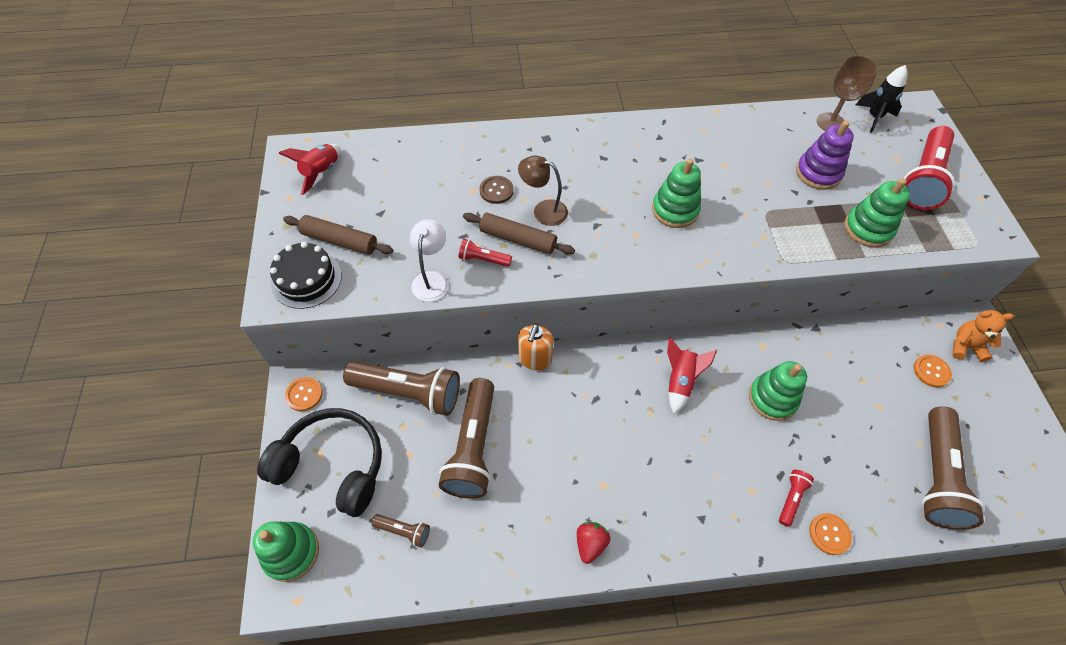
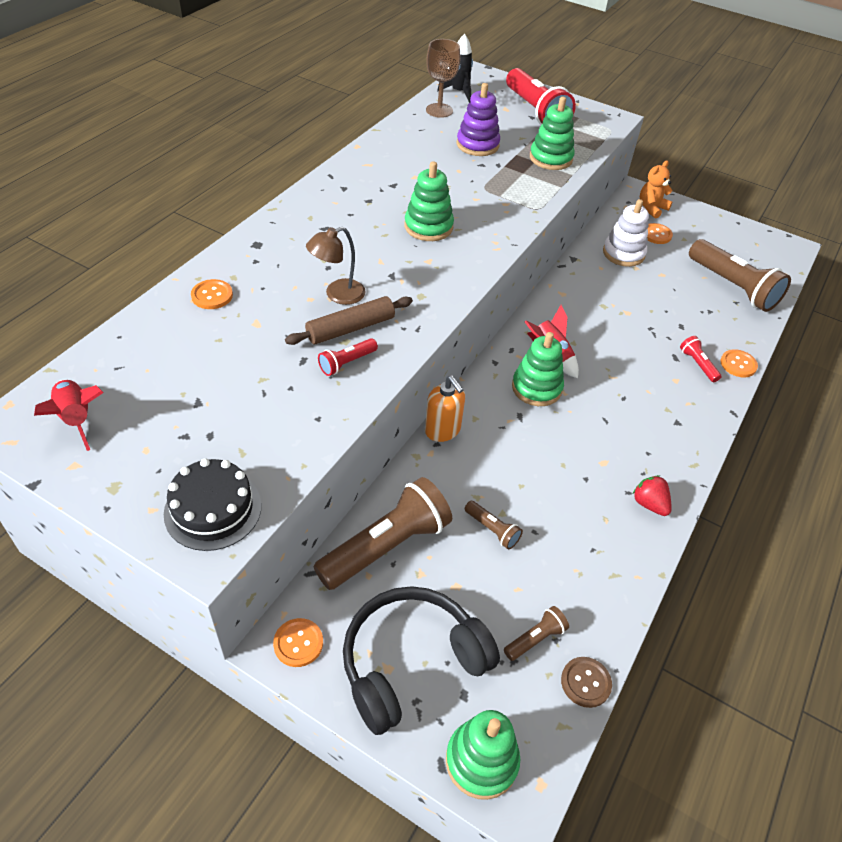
camera: 55 degrees left, 10 degrees down
(340, 241) = (194, 454): brown rolling pin -> none
(432, 279) = (329, 411): white lamp -> none
(473, 447) = (492, 530): brown flashlight -> brown flashlight, size x0.45
(475, 153) = (212, 295): none -> orange button
(496, 190) = (277, 309): brown button -> brown button (585, 682)
(772, 398) = (610, 319): green stacking toy -> green stacking toy (536, 388)
(870, 360) = (623, 253): none -> white stacking toy

